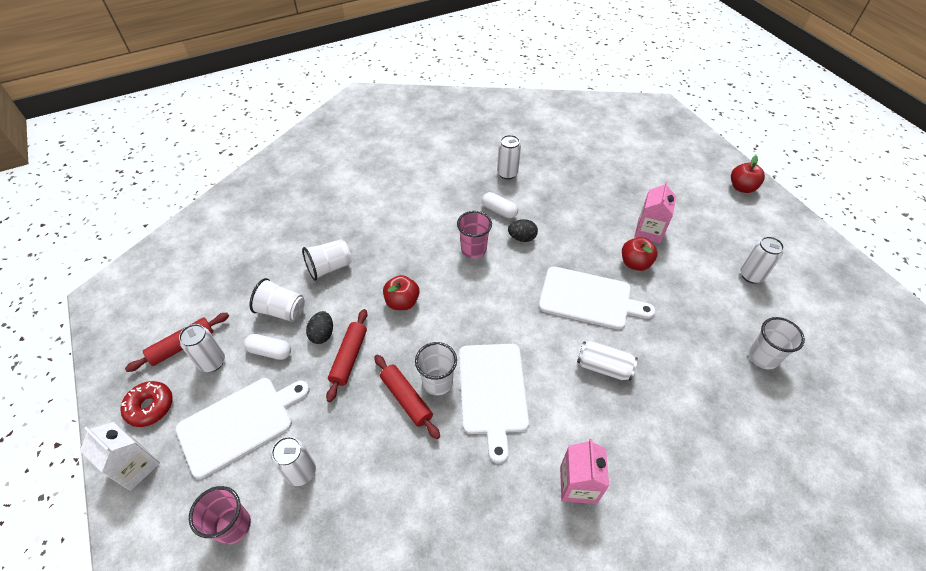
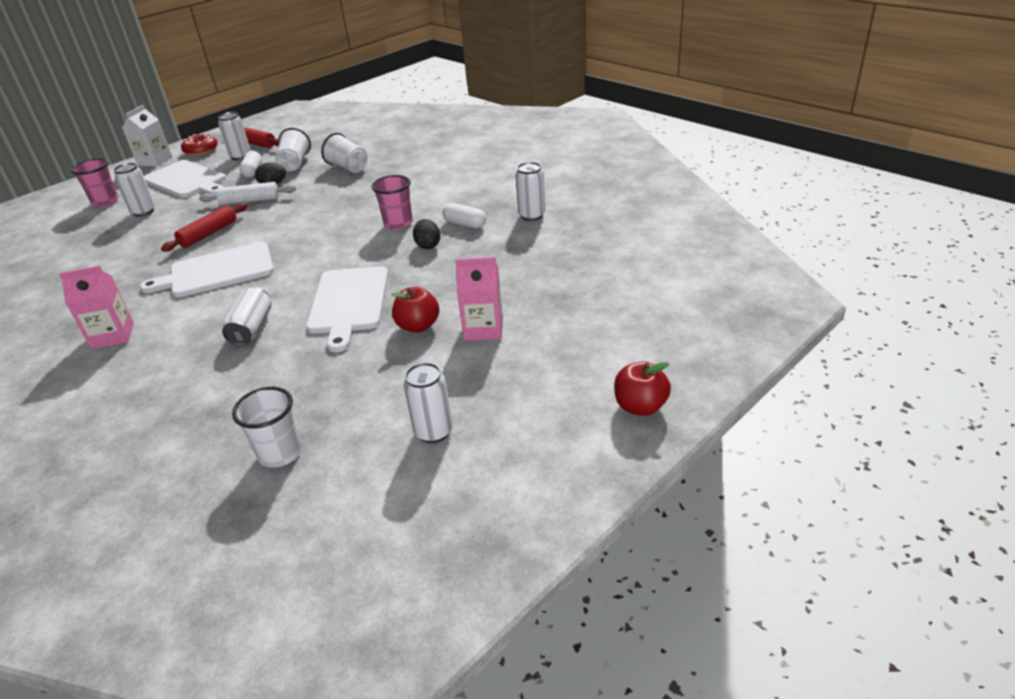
camera: 75 degrees right, 15 degrees down
(349, 357) = (250, 201): red rolling pin -> white rolling pin
(402, 302) = (316, 206): red apple -> none
(437, 382) = (227, 243): white cup -> none
(499, 211) = (465, 224): white capsule -> white capsule turned 75 degrees counterclockwise

